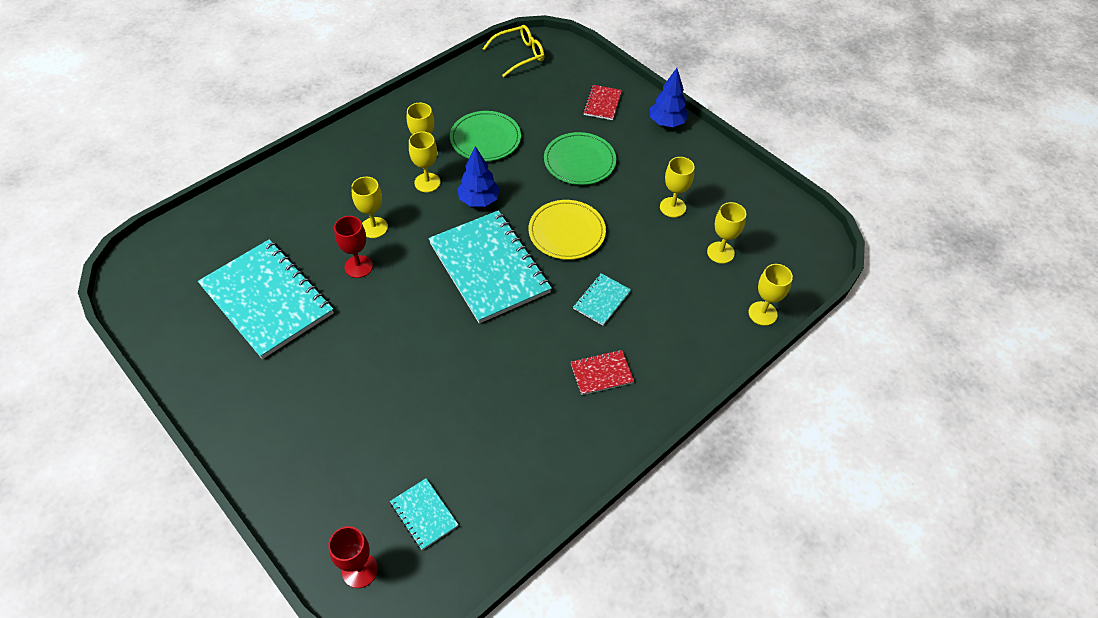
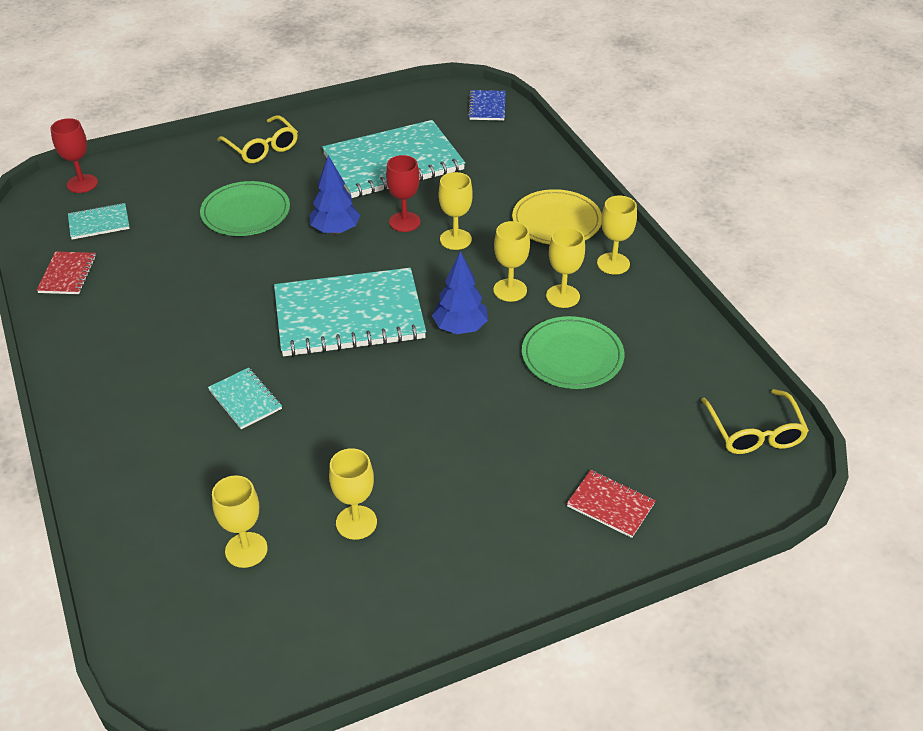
camera: 110 degrees right, 10 degrees down
(156, 253) = (487, 107): none -> blue notebook
(258, 419) = (262, 148): none -> yellow glasses
(566, 232) = (368, 395): yellow plate -> yellow plate (556, 221)
(579, 161) = (492, 442): green plate -> green plate (246, 212)
(601, 373) = (149, 372): red notebook -> red notebook (67, 274)
(667, 123) = (539, 578): blue tree -> blue tree (336, 230)
(762, 313) = (121, 558): yellow goblet -> yellow goblet (613, 263)

